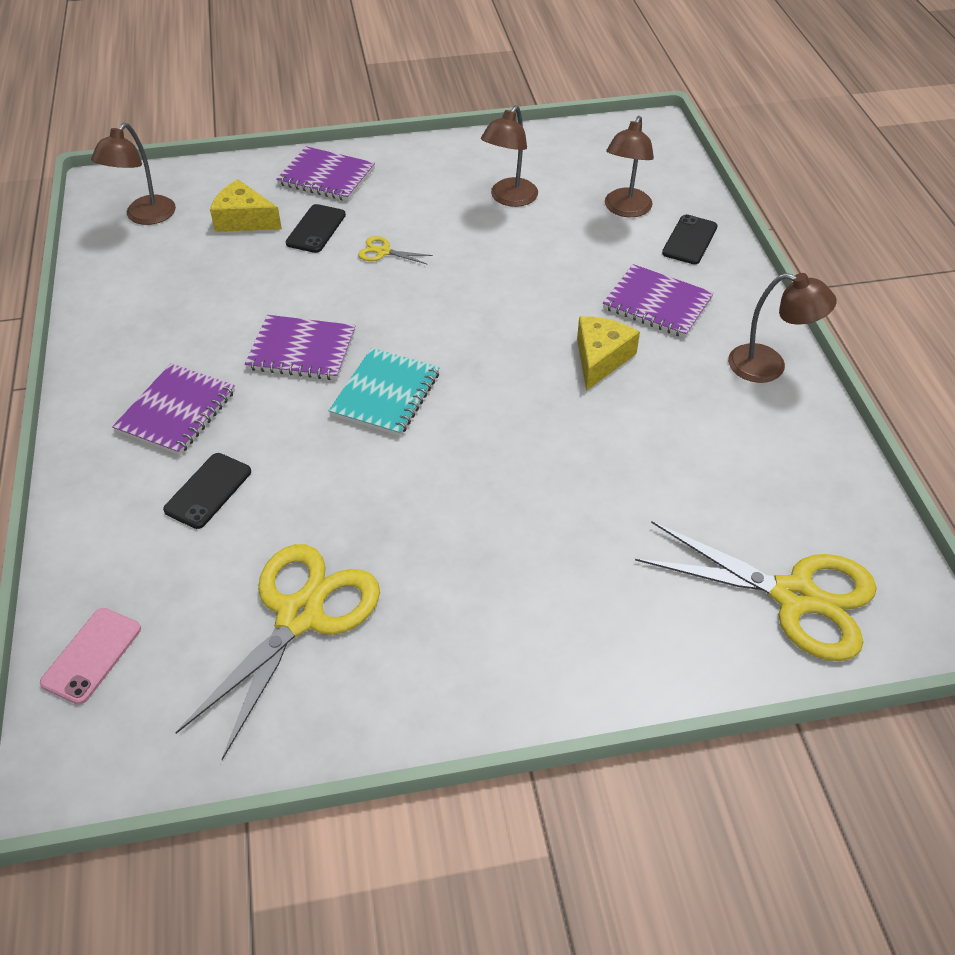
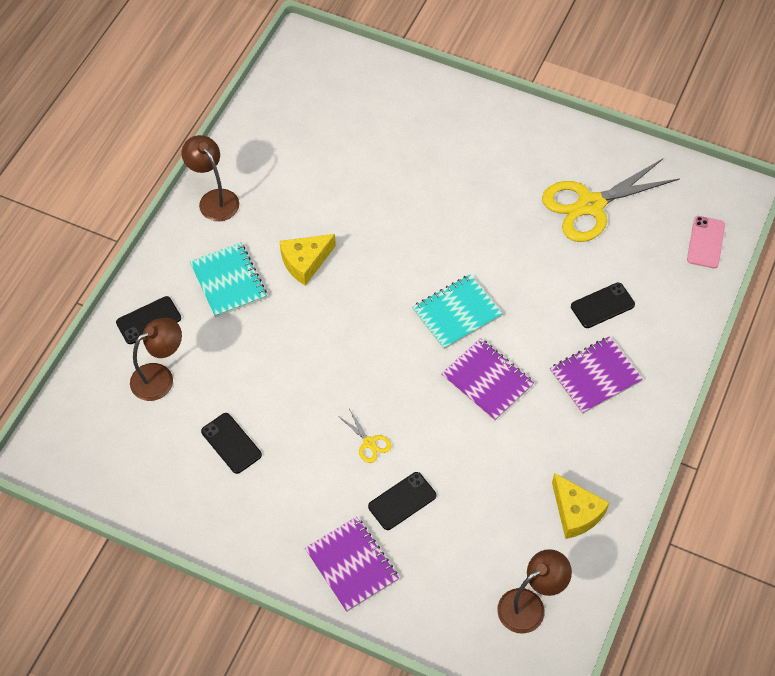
camera: 145 degrees left, 10 degrees up
(91, 655) = (706, 242): pink phone -> pink phone turned 45 degrees counterclockwise
(244, 220) = (451, 549): yellow cheese -> yellow cheese (576, 512)
(509, 198) = (231, 443): brown lamp -> black phone
(657, 304) = (228, 281): purple notebook -> turquoise notebook
(794, 596) = (345, 84): yellow scissors -> none

